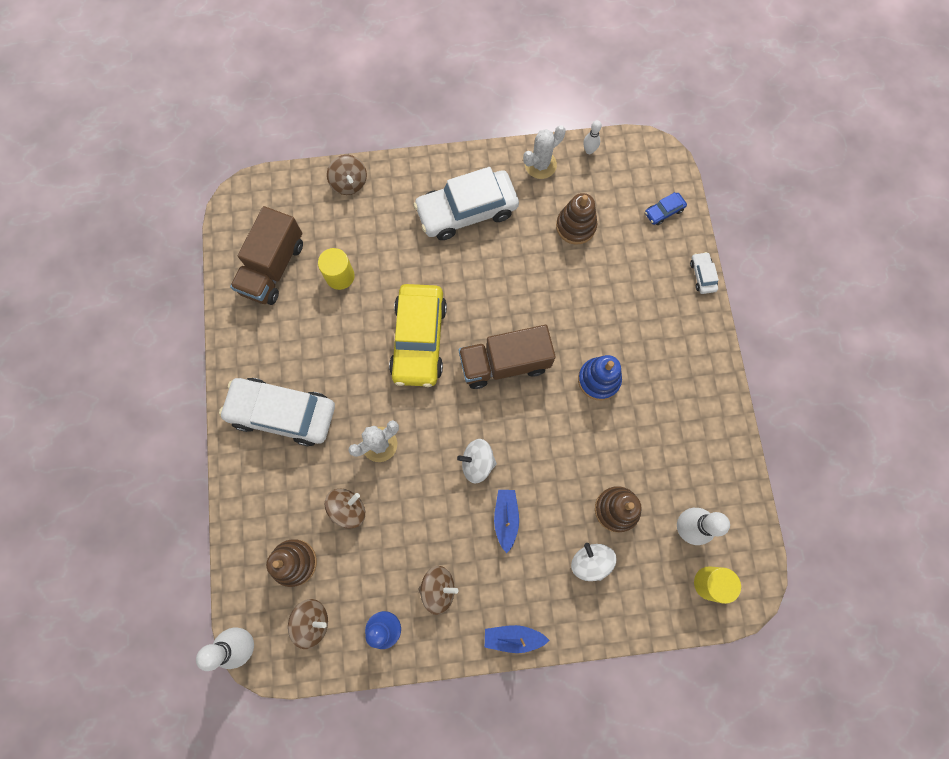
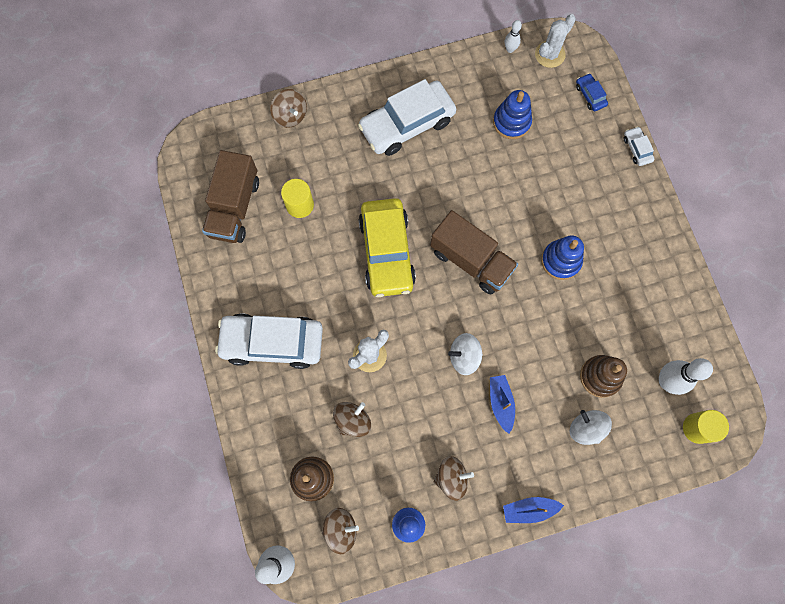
camera: 10 degrees left, 0 degrees up
(504, 363) = (471, 260): brown truck -> brown truck turned 120 degrees counterclockwise
(540, 165) = (467, 70): white cactus -> white cactus (550, 54)
(575, 226) = (511, 122): brown stacking toy -> blue stacking toy
(663, 211) = (590, 95): blue car -> blue car turned 105 degrees clockwise

